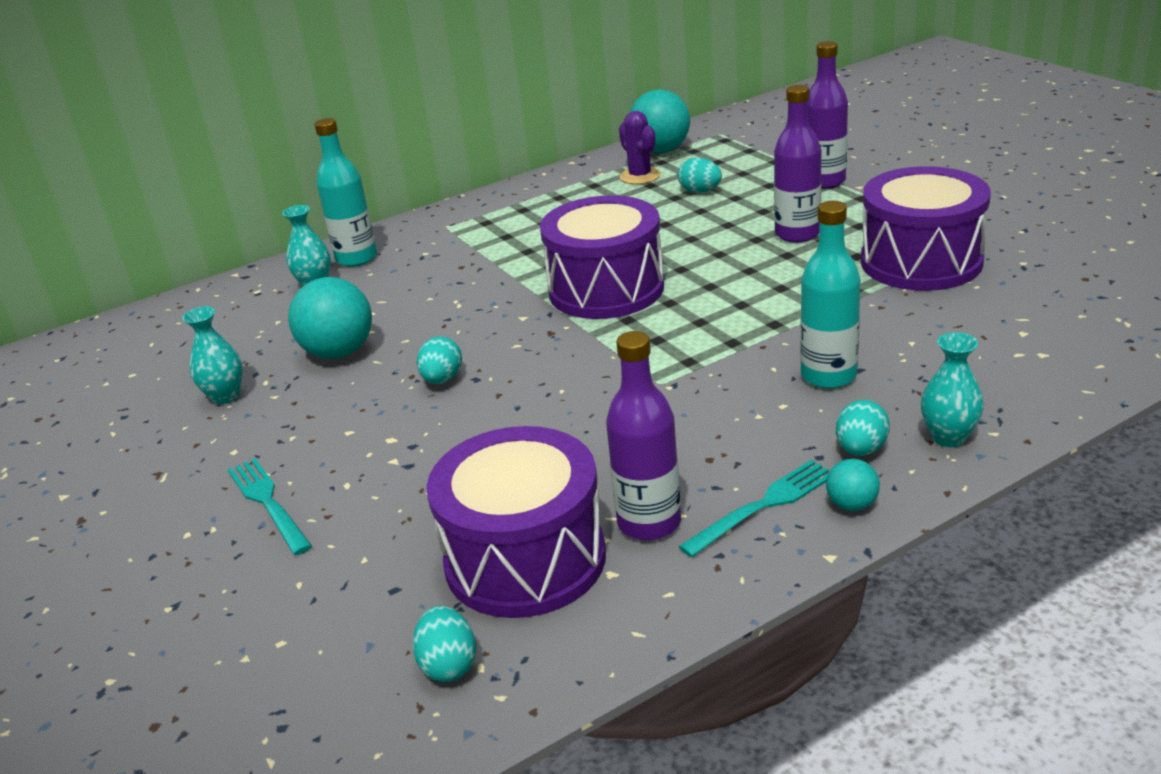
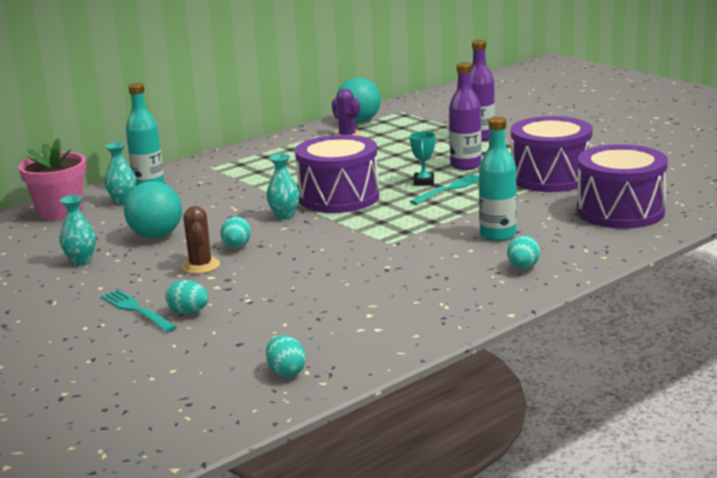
camera: 10 degrees left, 10 degrees down
(229, 301) = (60, 212): none -> pink flower pot
(382, 416) = (200, 266): none -> brown cactus
(525, 559) = (321, 326): purple drum -> purple drum (620, 211)
(649, 523) = (396, 306): purple bottle -> none
(700, 191) = (393, 144): turquoise egg -> turquoise egg (188, 312)
(732, 264) = (424, 182): none -> turquoise trophy
(764, 505) = (467, 295): turquoise fork -> turquoise fork (450, 189)
(851, 505) = (521, 292): turquoise ball -> none
(948, 437) = (576, 260): turquoise vase -> turquoise vase (284, 216)

